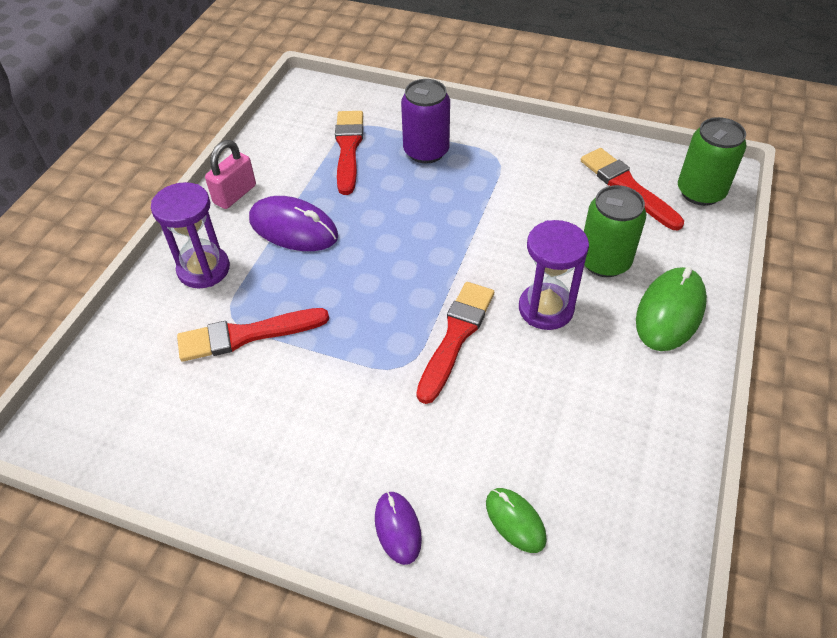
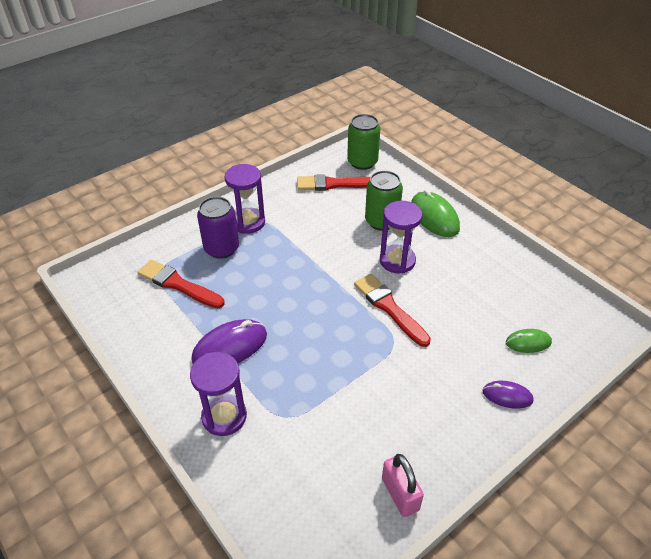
camera: 60 degrees left, 5 degrees down
(235, 194) = (161, 367): pink padlock -> pink padlock (400, 494)
(246, 335) = (309, 414): red brush -> none
(485, 150) = (248, 222): none -> purple hourglass

